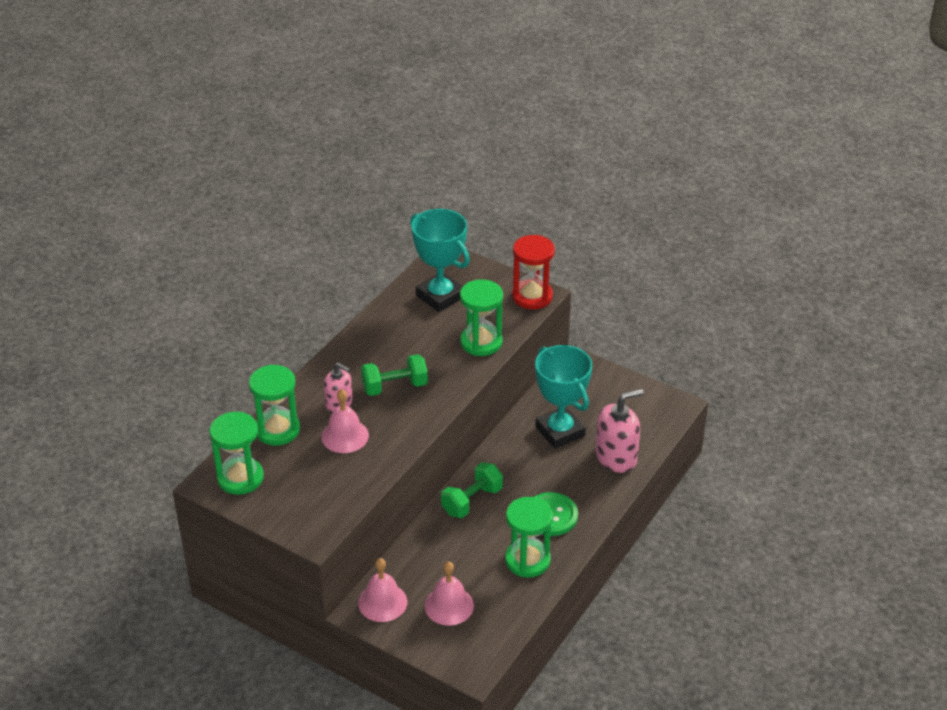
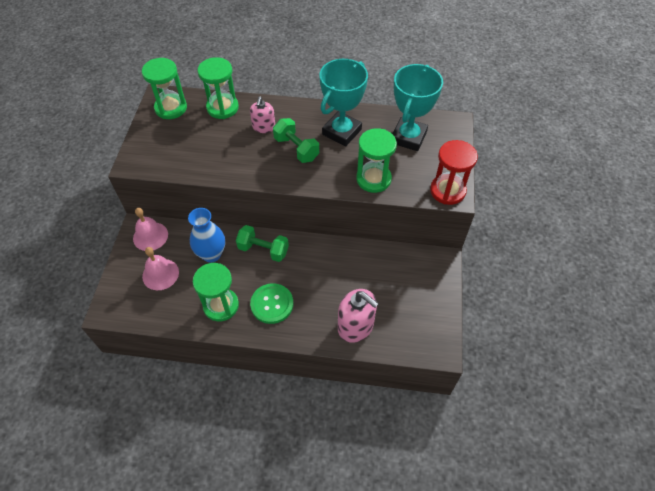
camera: 65 degrees right, 15 degrees up
(345, 436) = (233, 142): pink bell -> none
(449, 549) = (211, 254): none -> blue vase
(560, 431) = (362, 278): turquoise trophy -> turquoise trophy (342, 132)

